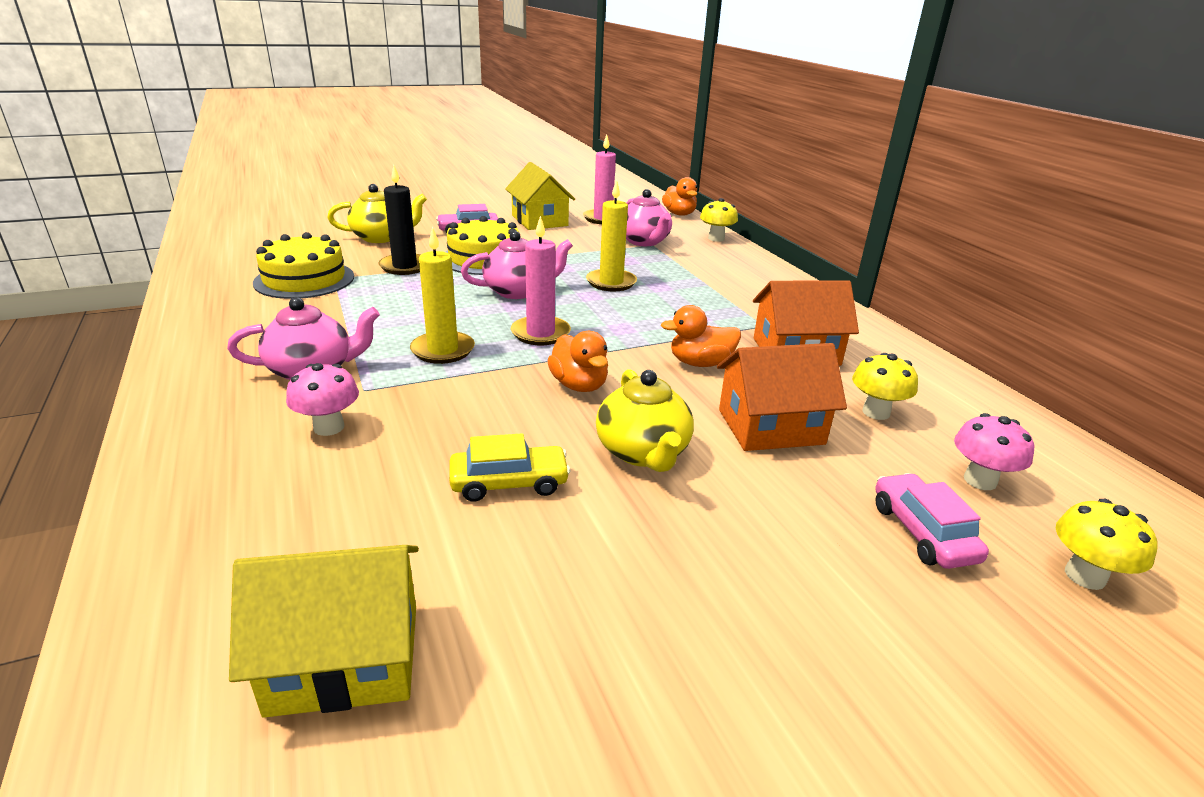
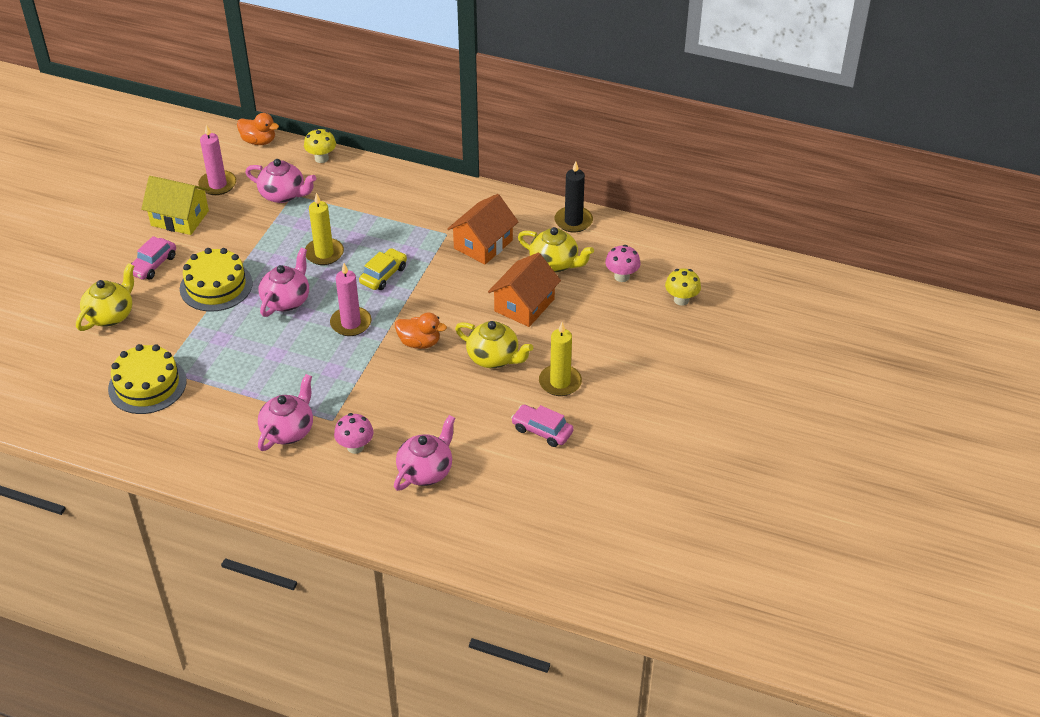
camera: 45 degrees left, 15 degrees up
(336, 511) = (426, 470): none -> pink teapot
(345, 658) = (511, 500): yellow house -> none
(405, 266) = (183, 329): black candle -> black candle (573, 221)
(443, 350) = (324, 371): yellow candle -> yellow candle (560, 382)
(509, 483) = (466, 411): yellow car -> yellow car (383, 275)
(700, 363) = (451, 286): orange duck -> none
(876, 412) = (555, 263): yellow mushroom -> yellow teapot
(922, 532) = (622, 319): pink car -> pink car (542, 431)

